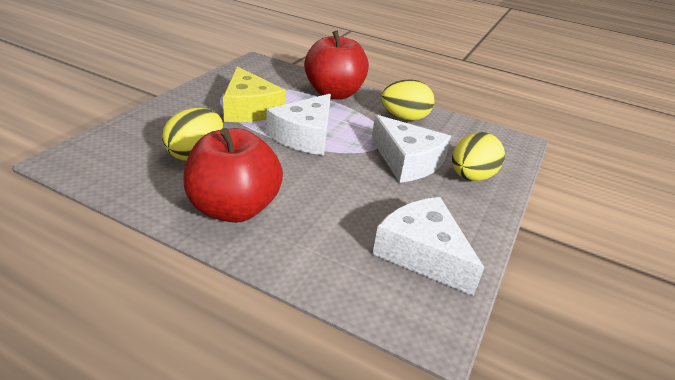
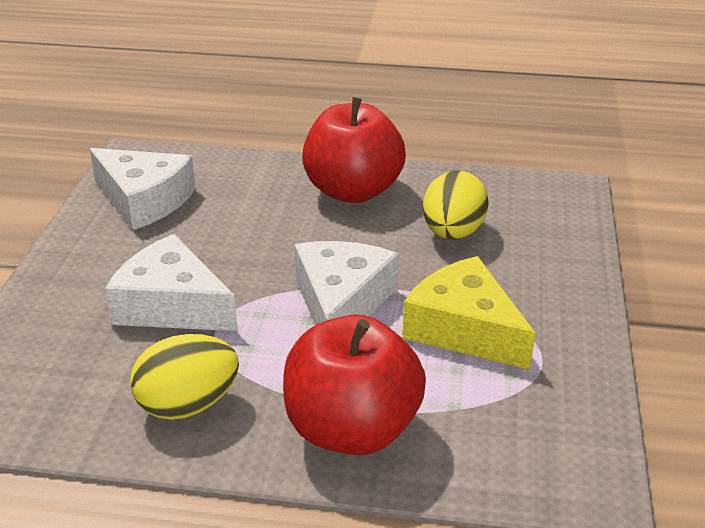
camera: 165 degrees right, 0 degrees up
(471, 177) = (72, 307): yellow egg -> none

